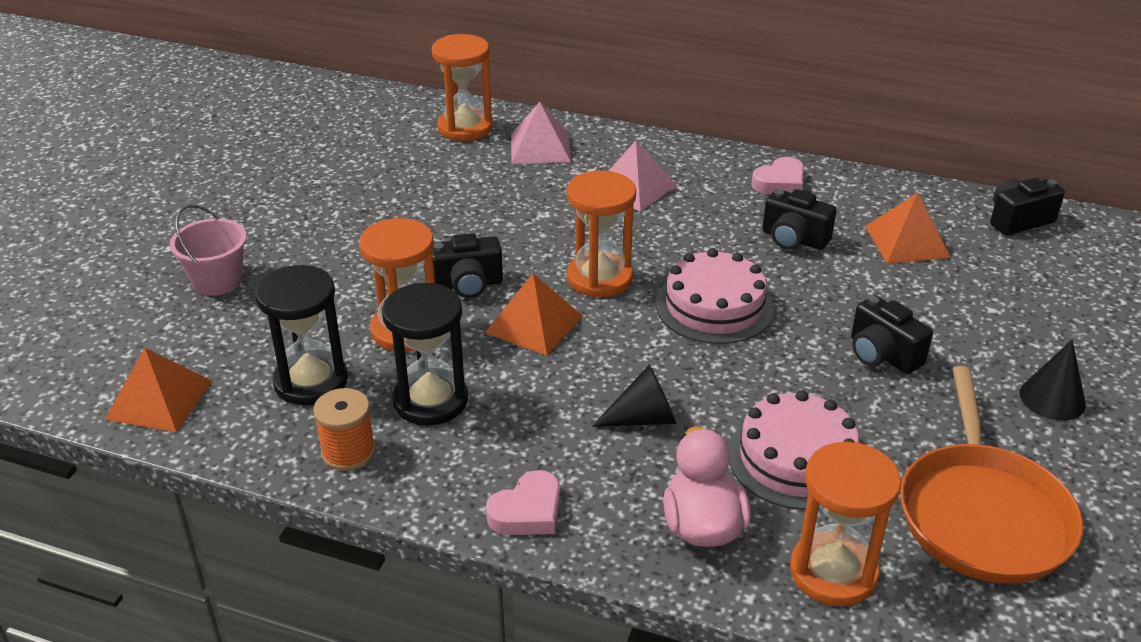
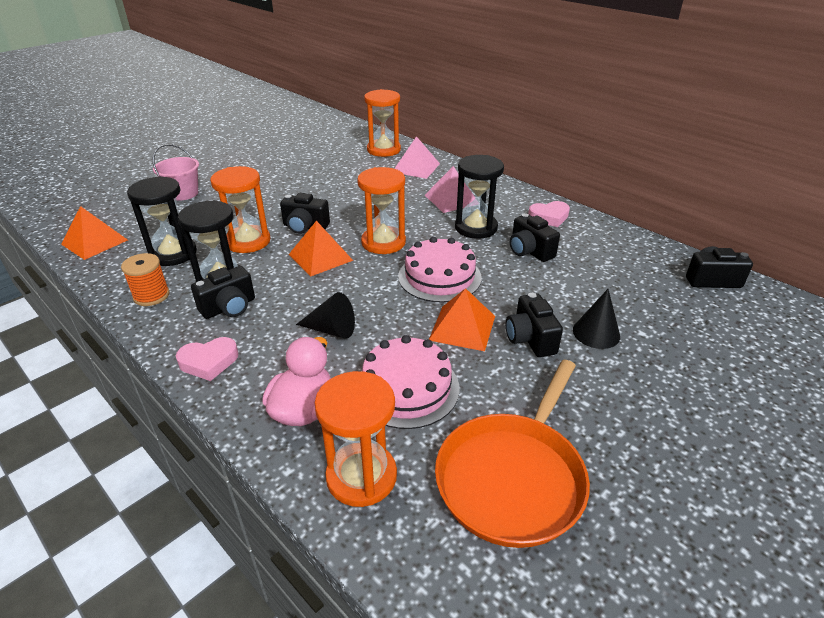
camera: 25 degrees right, 0 degrees up
(479, 433) = (229, 307): none -> black camera
(701, 223) = (476, 228): none -> black hourglass
(907, 241) = (611, 272): orange pyramid -> orange pyramid (462, 327)
(1052, 398) = (643, 410): black cone -> black cone (596, 333)

